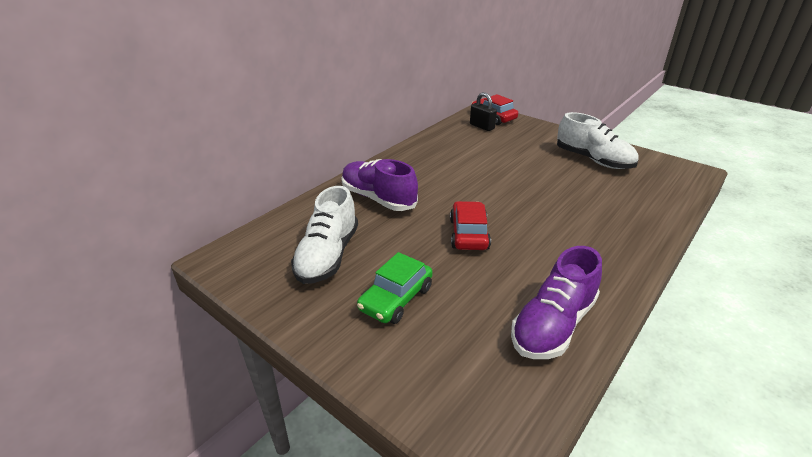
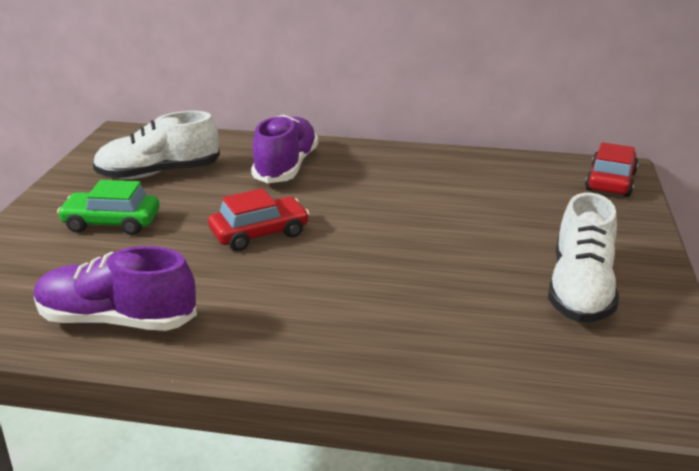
camera: 60 degrees right, 5 degrees down
(482, 126) = (563, 180): black padlock -> none

